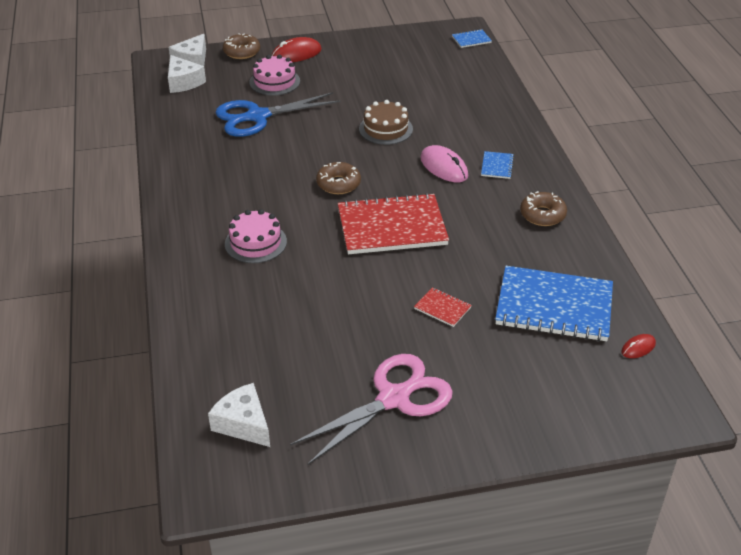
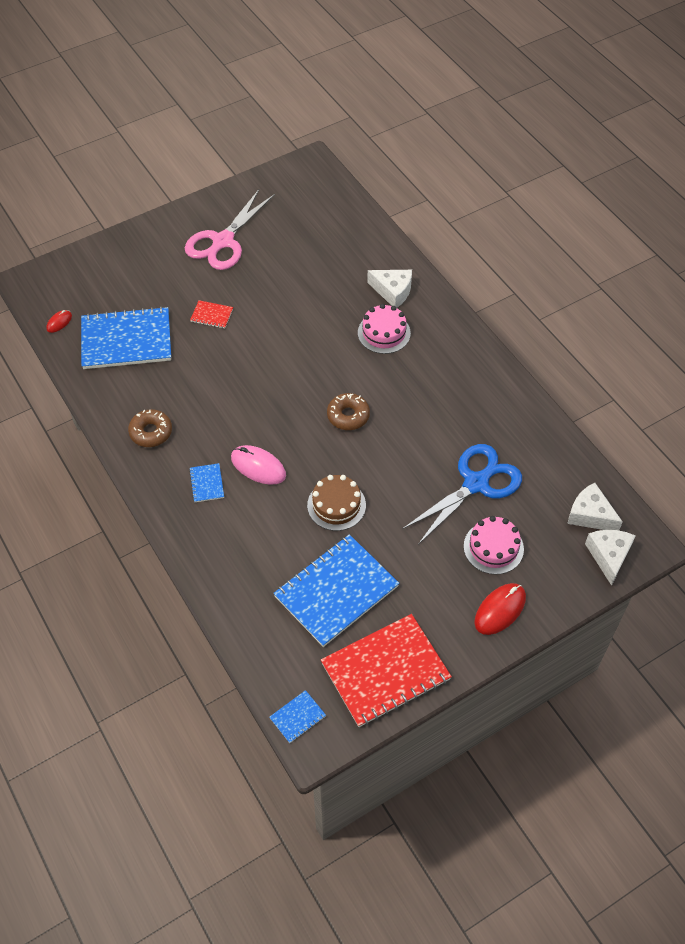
camera: 160 degrees right, 15 degrees up
(242, 52) = (566, 593): brown donut -> none
(243, 424) = (311, 202): white cheese -> white cheese (393, 291)
(392, 227) = (280, 380): red notebook -> red notebook (385, 671)
(413, 85) = (336, 591): none -> blue notebook

